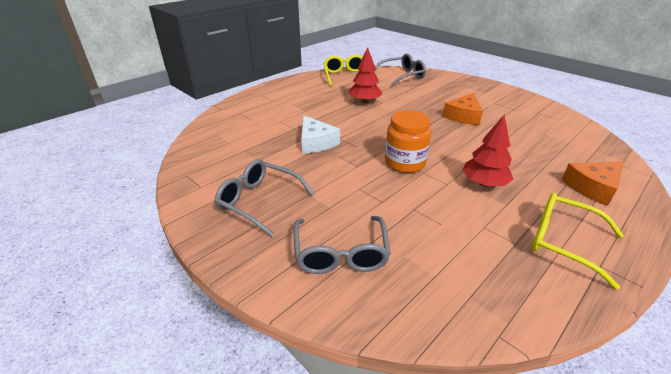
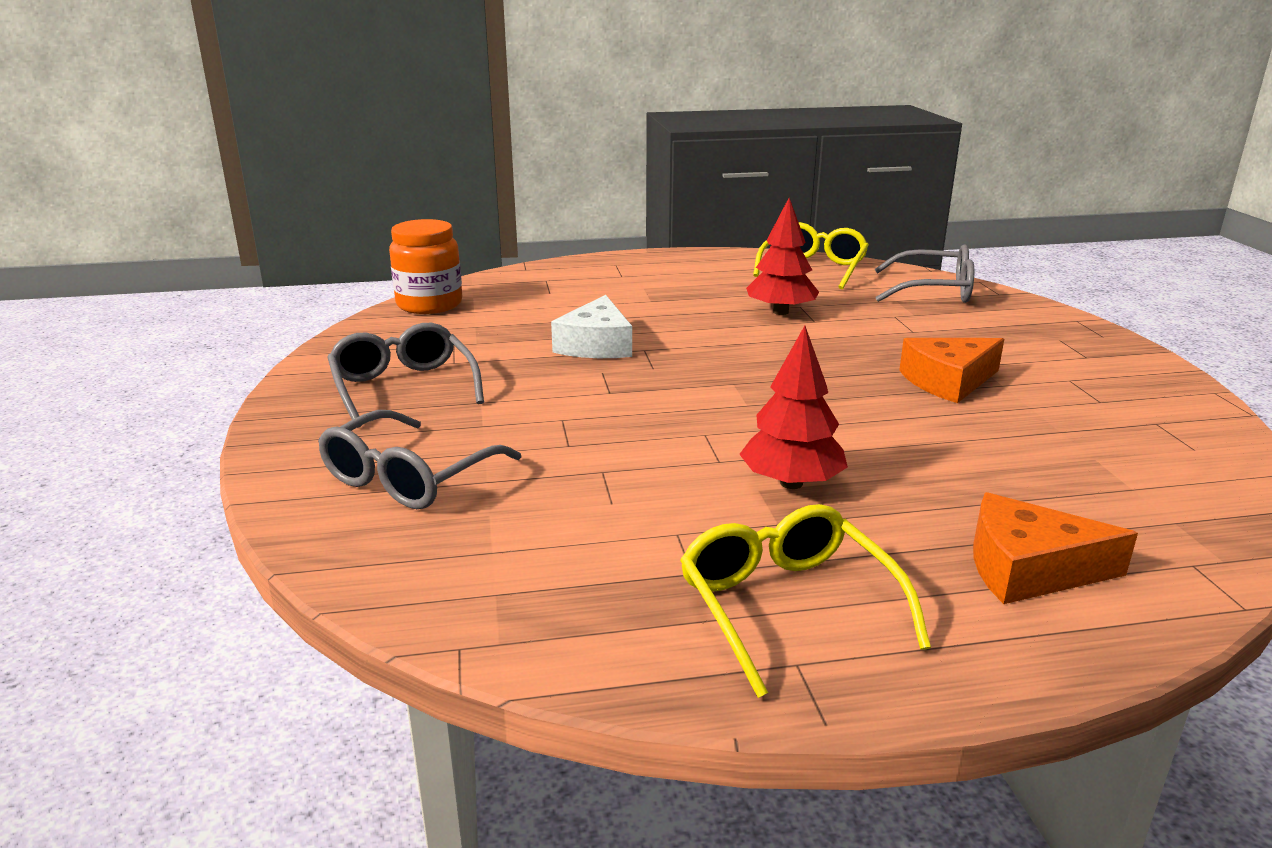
camera: 35 degrees right, 10 degrees down
(404, 163) = (695, 412): orange jar -> orange jar (429, 304)

